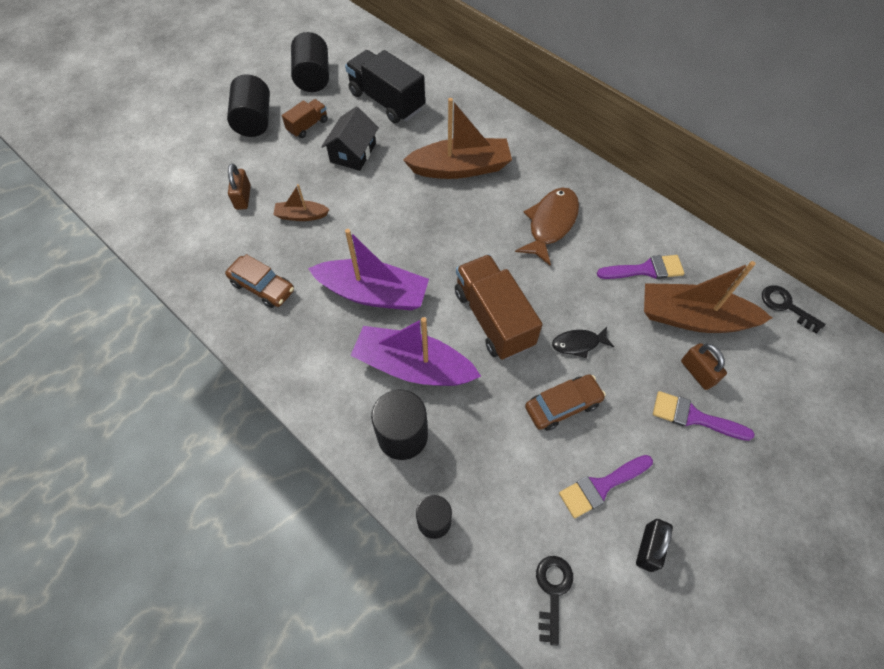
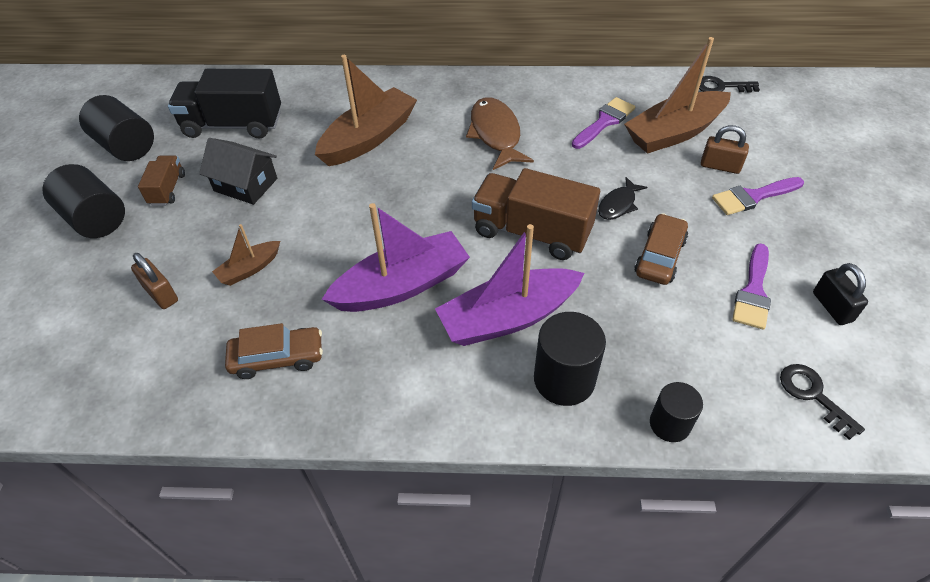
camera: 40 degrees left, 10 degrees down
(353, 153) = (245, 185): black house -> black house turned 45 degrees counterclockwise

